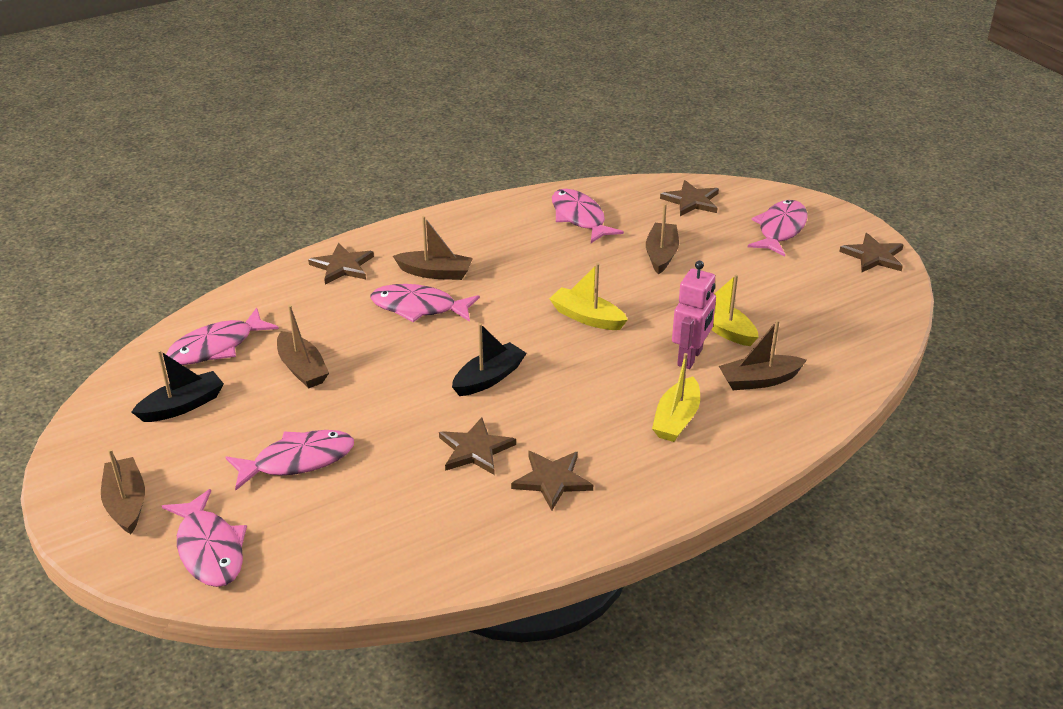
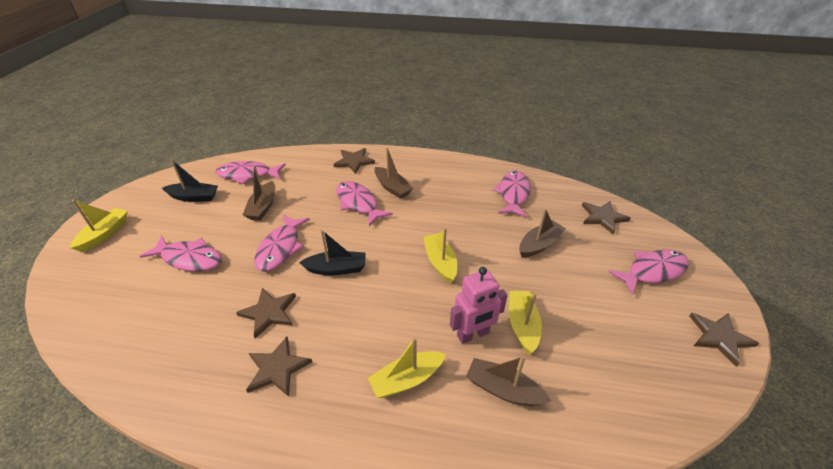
camera: 40 degrees right, 5 degrees up
(126, 503) = (104, 234): brown boat -> yellow boat
(209, 549) = (90, 284): pink fish -> pink fish (280, 248)

